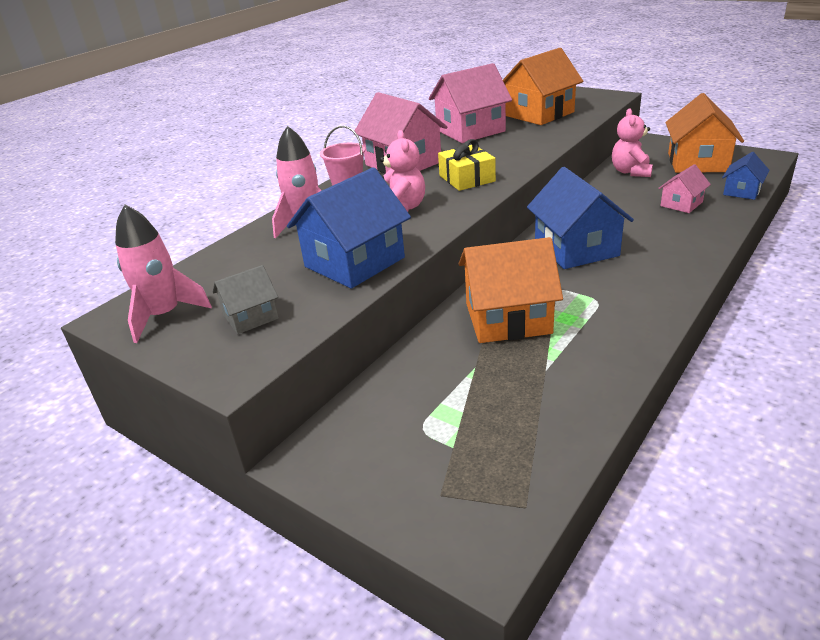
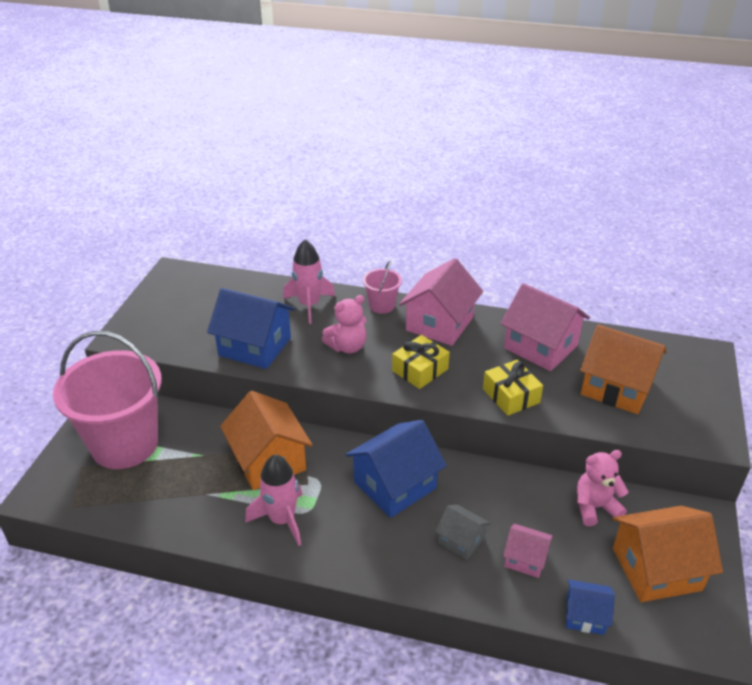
camera: 65 degrees right, 5 degrees up
(164, 315) = (176, 289): pink rocket -> pink rocket (282, 519)
(251, 317) = (178, 323): grey house -> grey house (461, 540)
(415, 441) = (125, 444): none -> pink bucket
(528, 147) = (511, 396): none -> yellow gift

